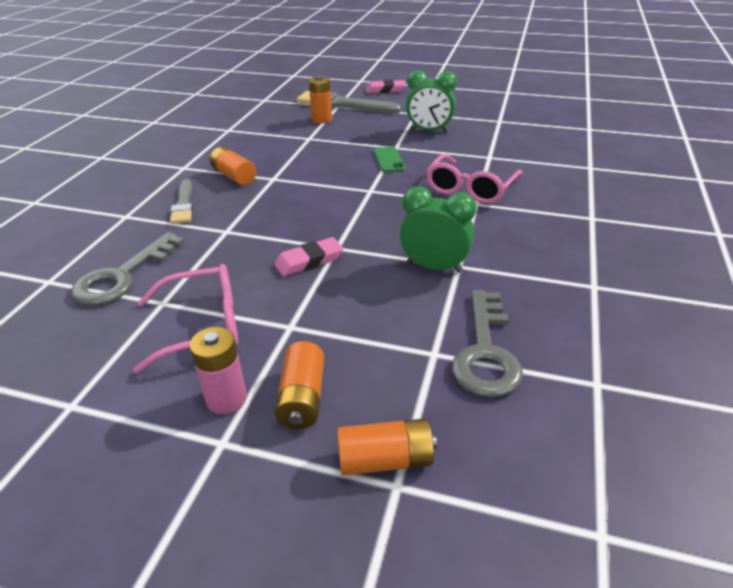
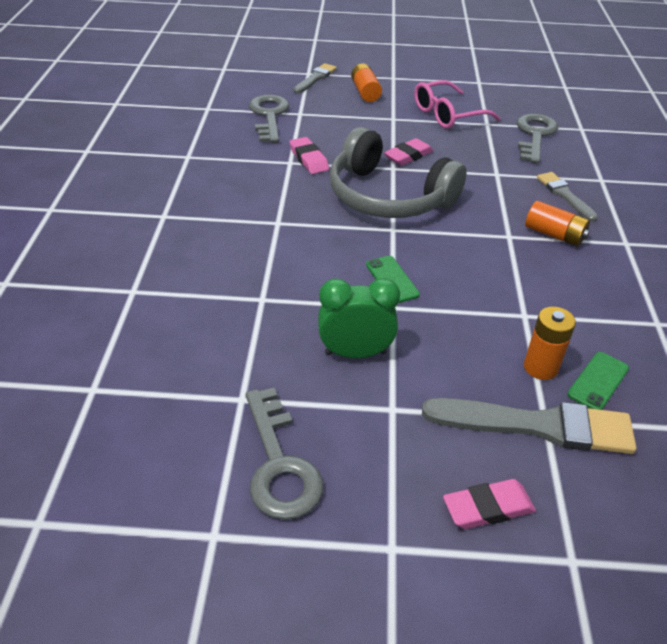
camera: 165 degrees right, 5 degrees up
(226, 399) = (404, 89): pink battery -> none
(295, 114) = (598, 381): none -> green phone
(359, 217) = (388, 197): none -> grey headphones
(385, 460) = (315, 78): orange battery -> grey brush
(434, 267) = (309, 159): green clock -> pink eraser
(470, 189) = (284, 241): pink glasses -> none
(478, 103) = (279, 464): none -> grey key

